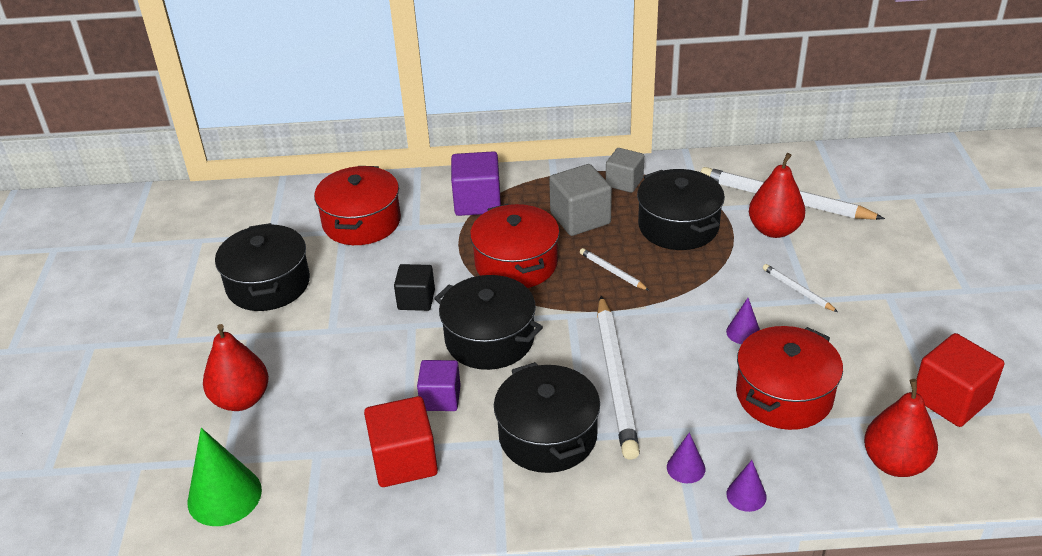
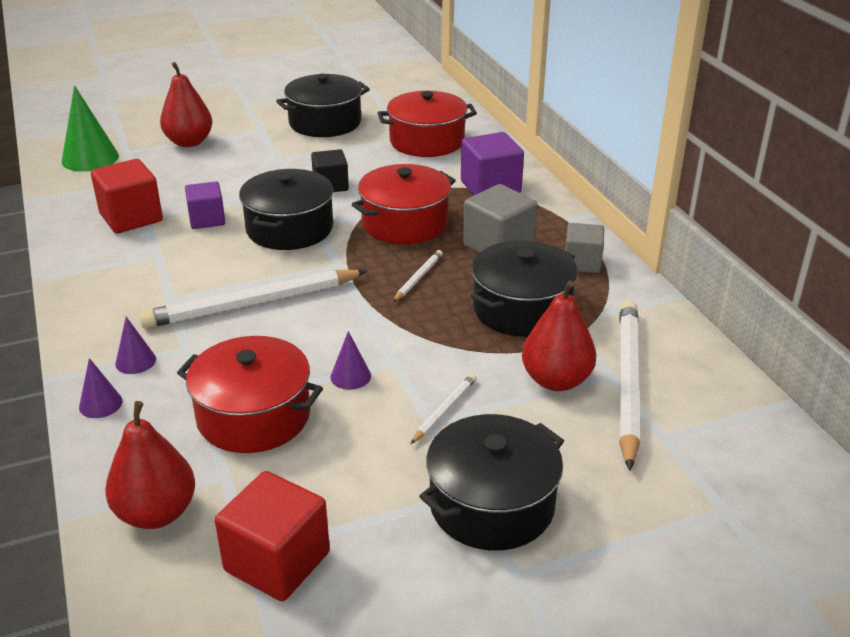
camera: 70 degrees right, 5 degrees down
(548, 436) = (169, 278): black pot -> black pot (492, 504)

